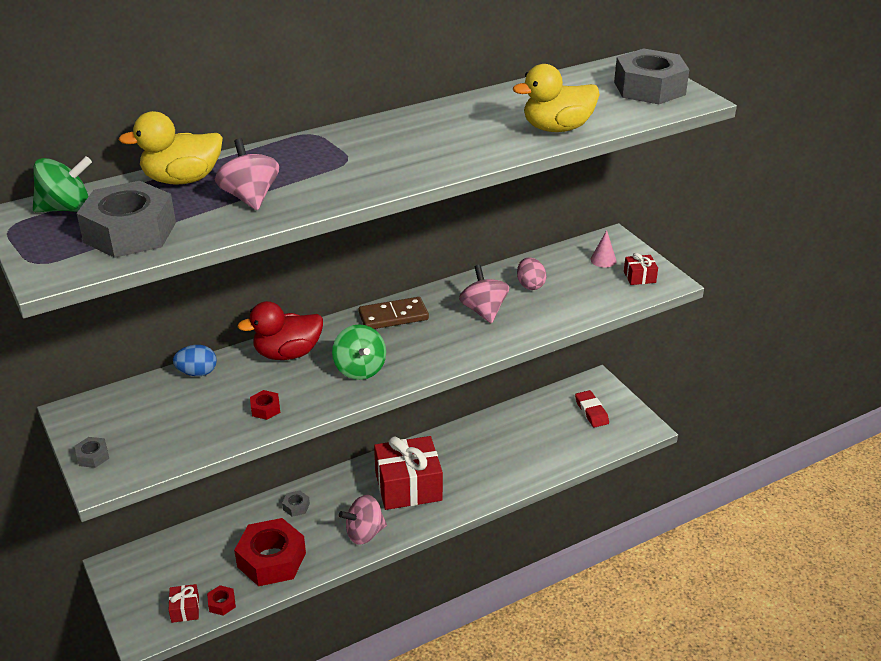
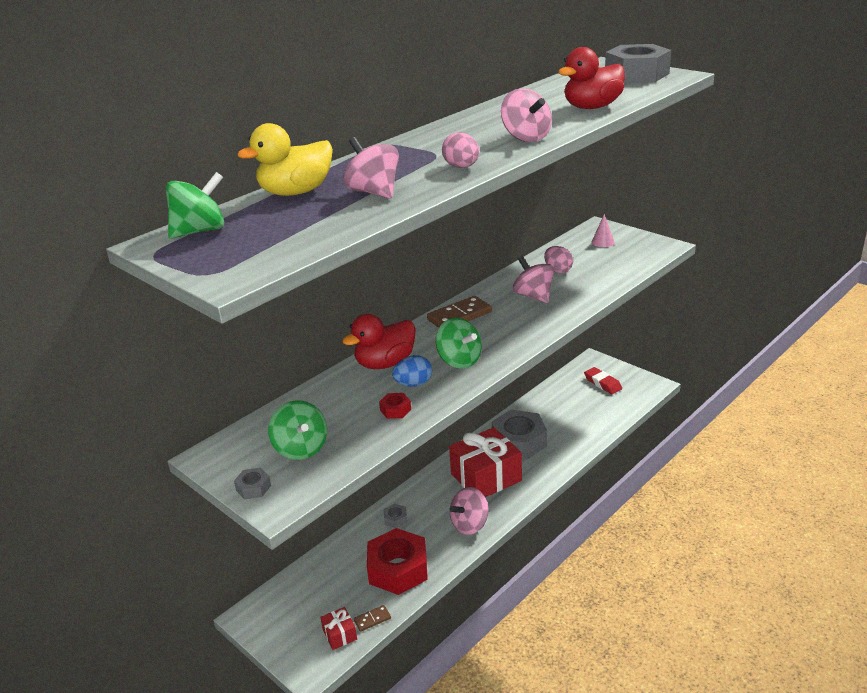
camera: 15 degrees left, 5 degrees down
(130, 232) = (282, 235): grey nut -> grey nut (519, 442)
(156, 427) = (301, 448): none -> green spinning top
(197, 373) = (311, 397): blue egg -> blue egg (413, 384)
(222, 603) = (372, 619): red nut -> brown domino
(356, 184) = (461, 167): none -> pink egg
(452, 157) = (526, 137): none -> pink spinning top
(557, 128) = (592, 107): yellow duck -> red duck
(639, 277) = (640, 247): red gift -> none

